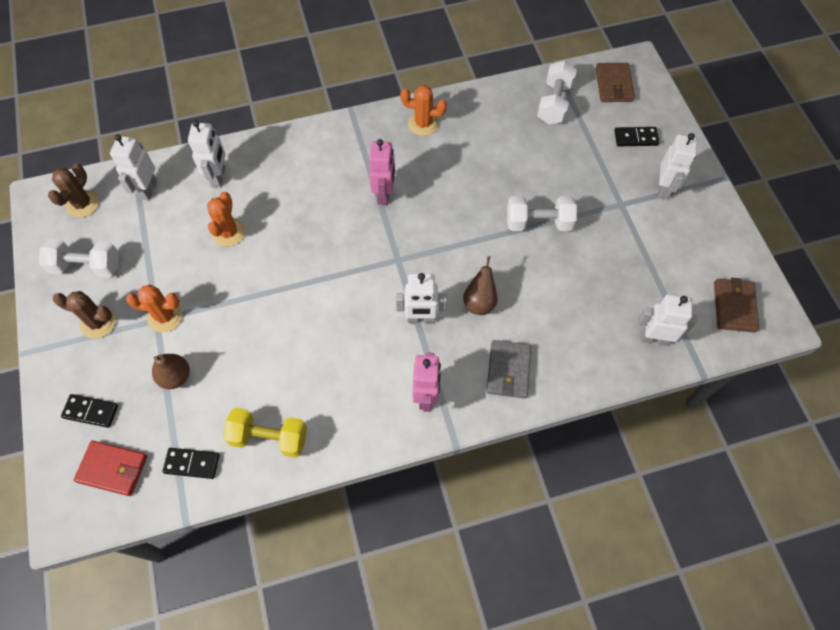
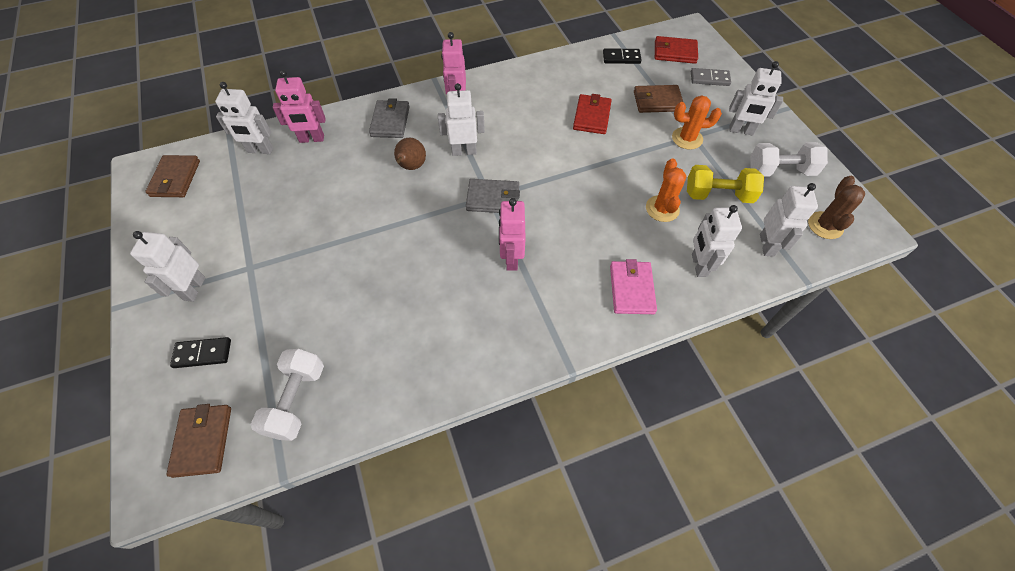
camera: 175 degrees right, 5 degrees down
(91, 411) = (709, 79): black domino -> grey domino
(98, 322) = (741, 131): brown cactus -> white robot
(175, 377) = (657, 101): brown pear -> brown wallet
(264, 358) = (591, 116): none -> red wallet
(269, 438) = (571, 73): yellow dumbbell -> yellow dumbbell (718, 195)
(285, 161) = (631, 289): none -> pink wallet
(394, 256) = (493, 198): none -> grey wallet
(423, 124) = (473, 353): orange cactus -> none
(538, 222) = (345, 241): white dumbbell -> none
(598, 350) = (311, 139): none -> pink robot

